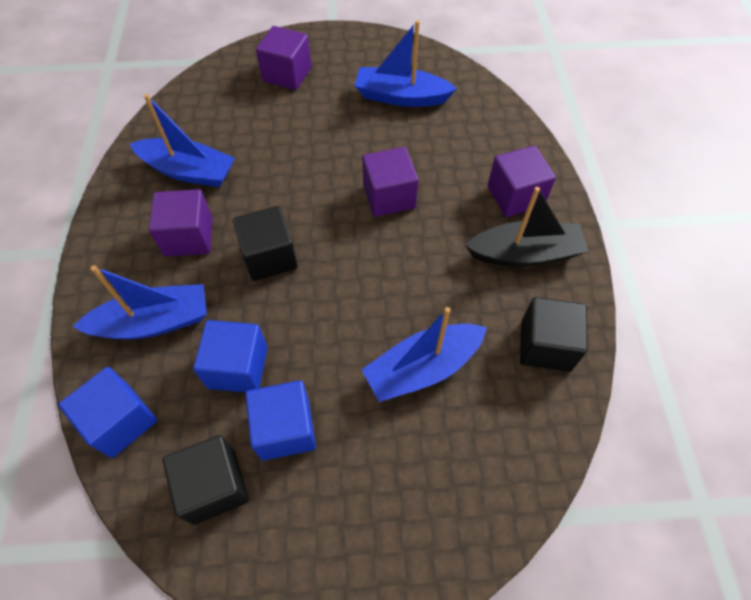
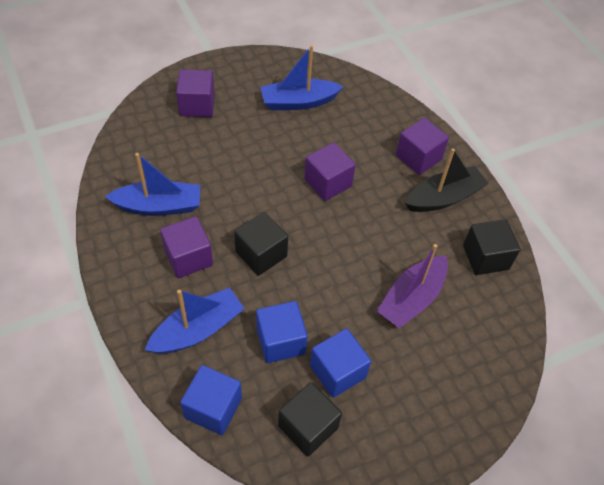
camera: 25 degrees left, 5 degrees down
(423, 368) = (412, 298): blue boat -> purple boat

